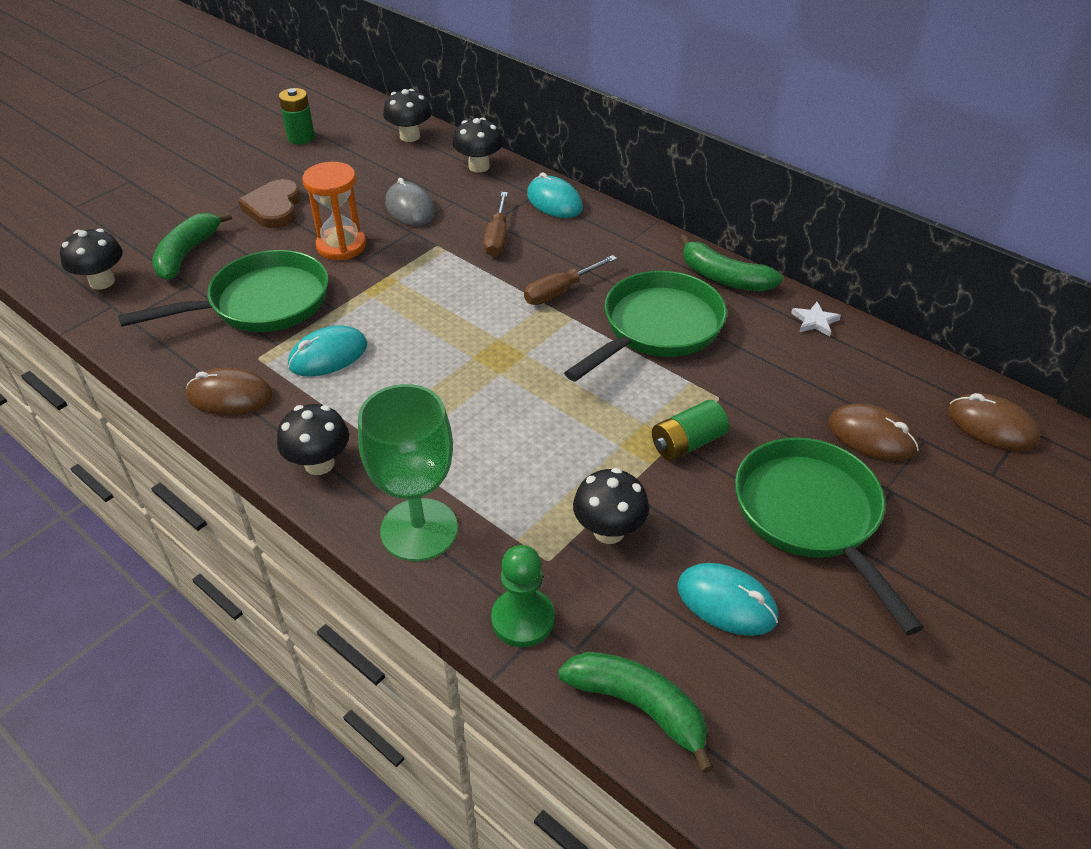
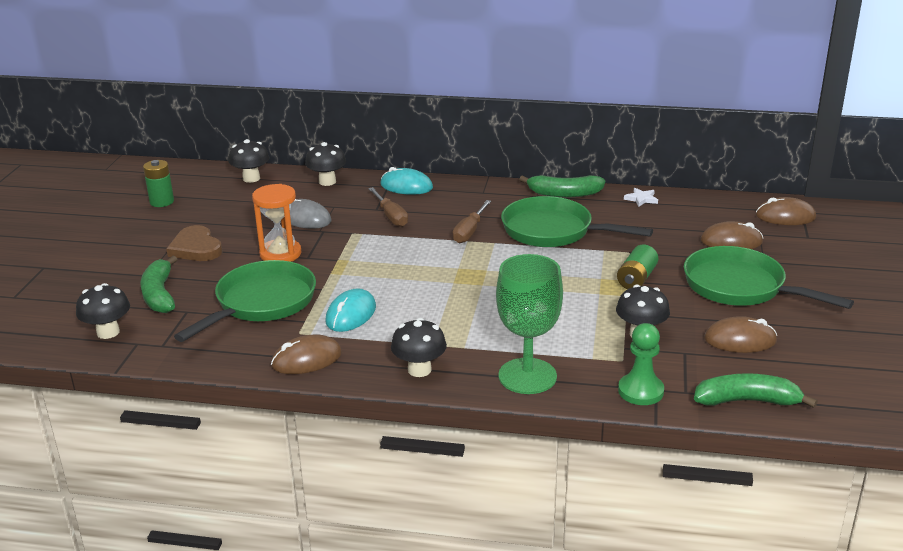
camera: 30 degrees left, 15 degrees down
(656, 328) = (553, 231): green pan -> green pan turned 75 degrees counterclockwise
(726, 602) = (740, 340): turquoise mouse -> brown mouse

